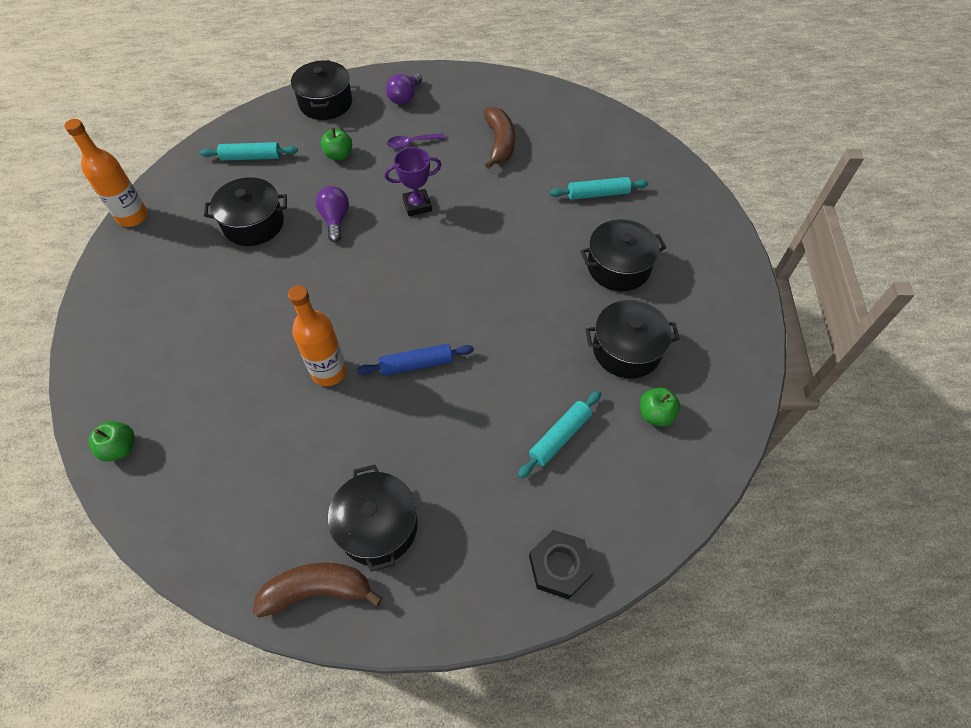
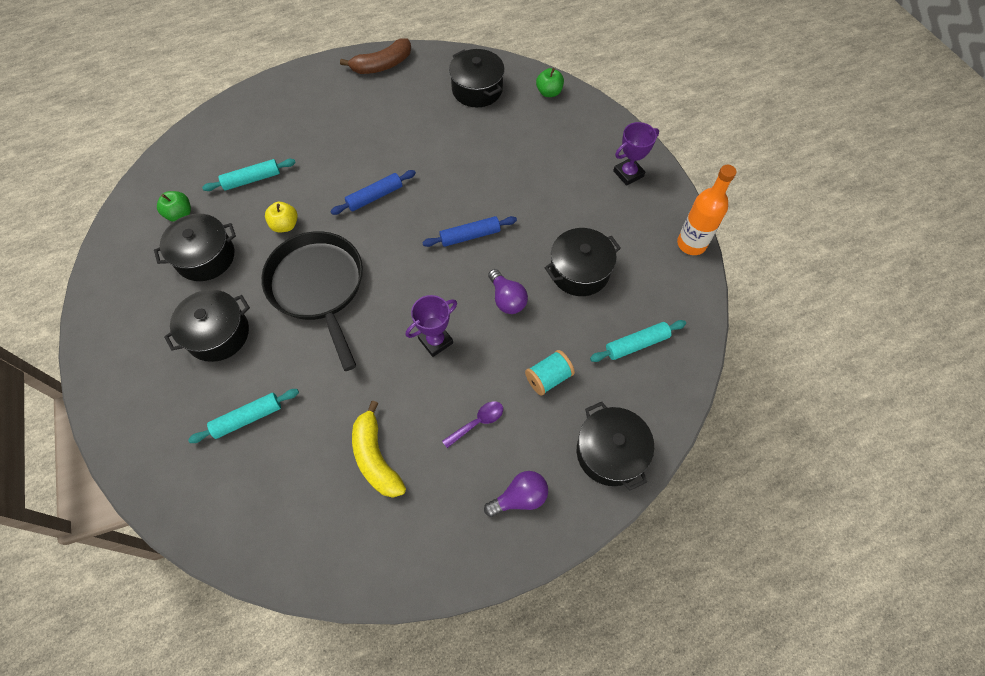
camera: 160 degrees right, 5 degrees up
(125, 303) = (628, 174): none -> purple trophy
(329, 371) = (439, 173): orange bottle -> none
(335, 287) = (470, 236): none -> blue rolling pin
(339, 155) = (548, 378): green apple -> turquoise spool
(378, 526) = (360, 100): black pot -> black pot (477, 89)
(405, 97) = (520, 497): purple light bulb -> purple light bulb turned 60 degrees clockwise
(499, 143) = (376, 457): brown banana -> yellow banana
(510, 282) = (318, 287): none -> black pan
(530, 360) = (285, 225): none -> yellow apple
(560, 437) = (252, 179): turquoise rolling pin -> turquoise rolling pin turned 45 degrees clockwise
(560, 566) = (240, 112): black nut -> none

